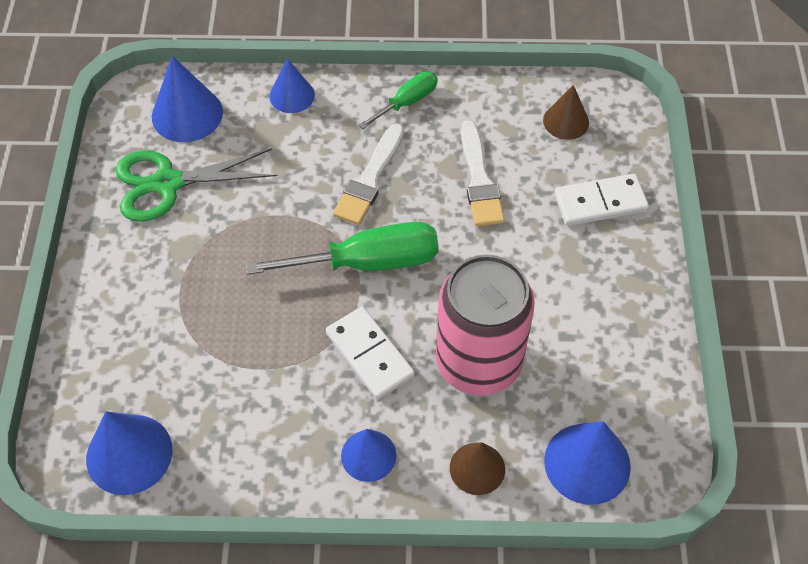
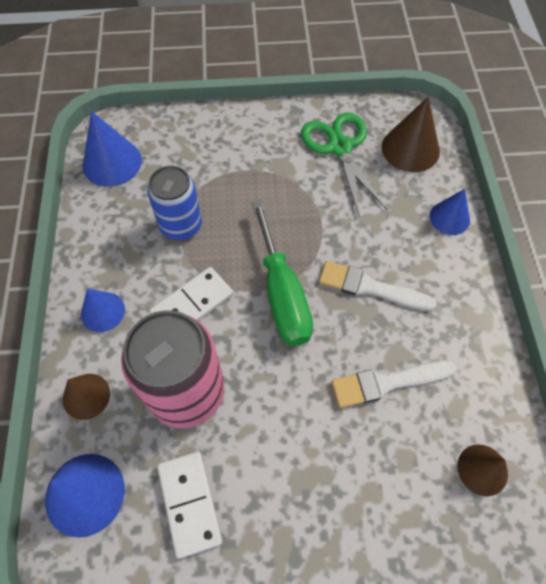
camera: 85 degrees right, 5 degrees up
(187, 114) = (410, 149): blue cone -> brown cone
(254, 365) = (181, 225): none -> blue can
(407, 102) = (467, 311): green screwdriver -> none
(600, 203) = (380, 509): white domino -> white domino (189, 503)

